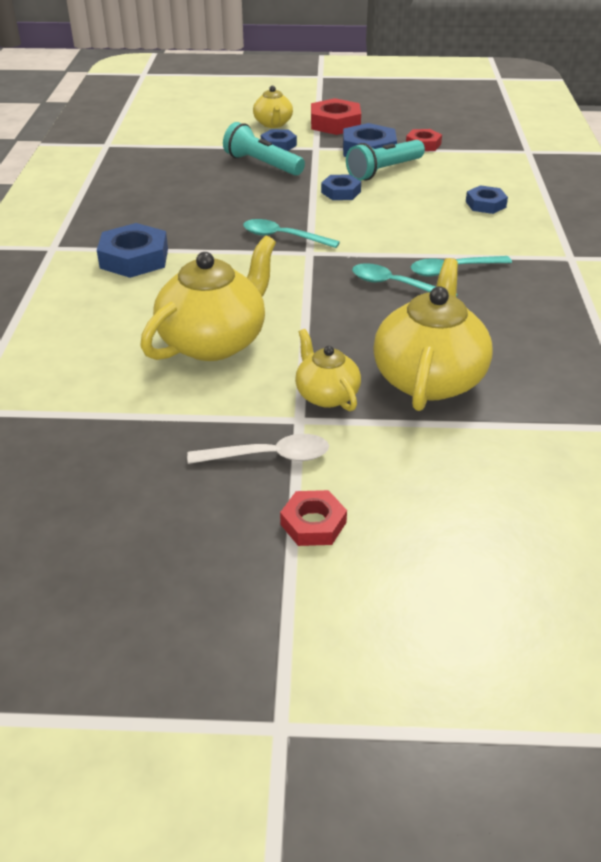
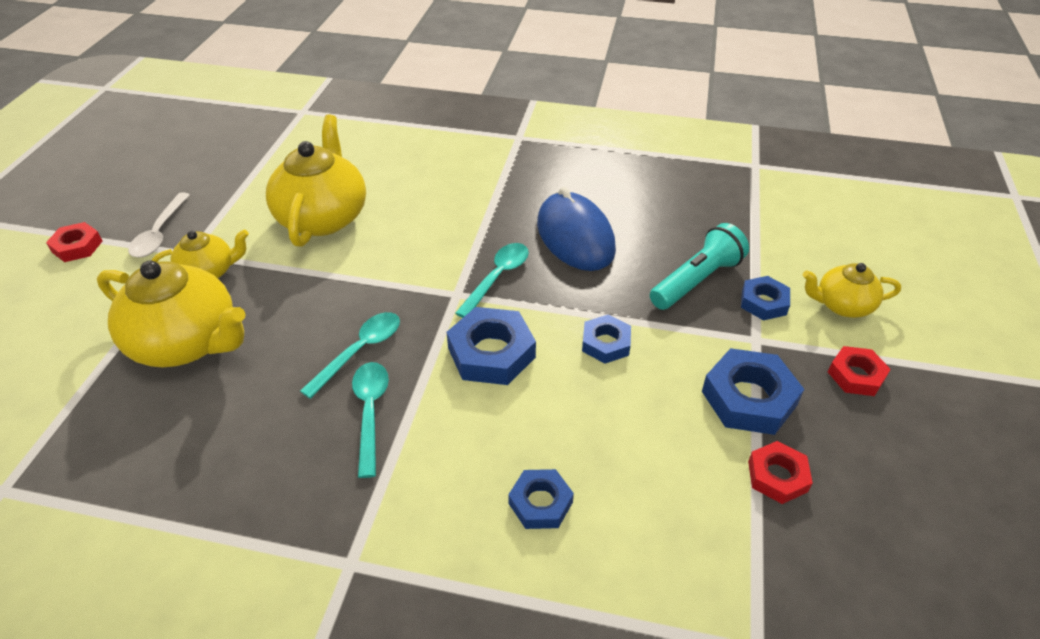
camera: 100 degrees right, 5 degrees up
(134, 258) = (483, 179): blue nut -> blue nut (491, 353)
(214, 341) = (323, 217): yellow teapot -> yellow teapot turned 135 degrees counterclockwise
(219, 209) = (575, 236): none -> blue mouse
(335, 123) = (856, 375): red nut -> red nut, size x0.61
(384, 171) = (671, 402): turquoise flashlight -> none

